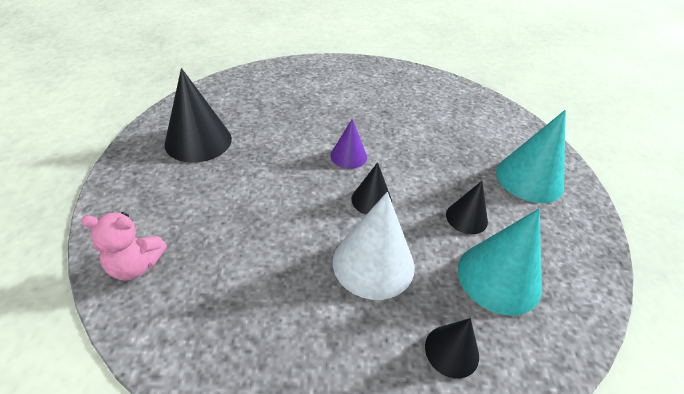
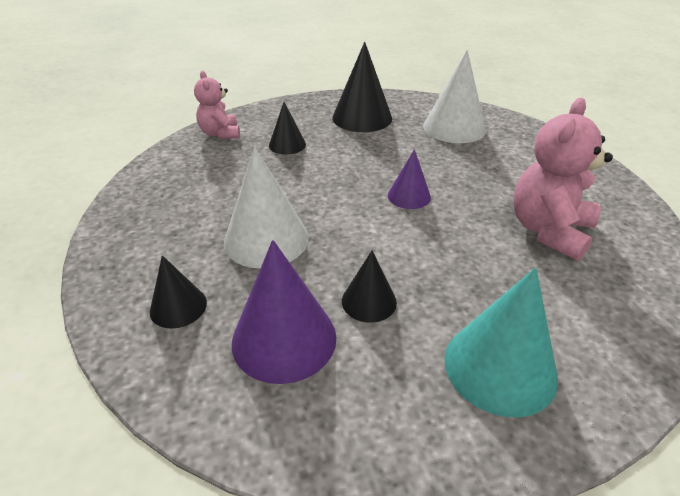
camera: 75 degrees right, 5 degrees down
(261, 97) = (454, 128): none -> white cone
(371, 200) = (351, 223): black cone -> black cone (287, 145)
(415, 111) = (548, 230): none -> pink teddy bear
(499, 277) = (284, 339): turquoise cone -> purple cone

